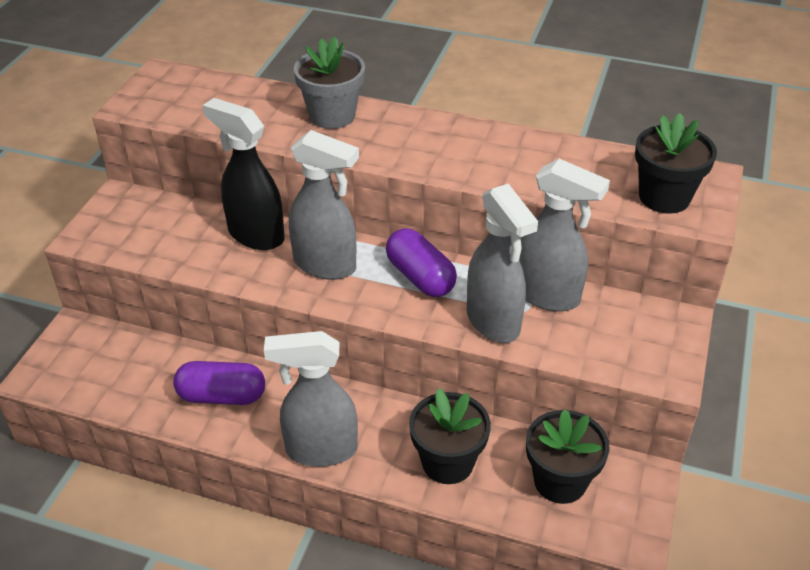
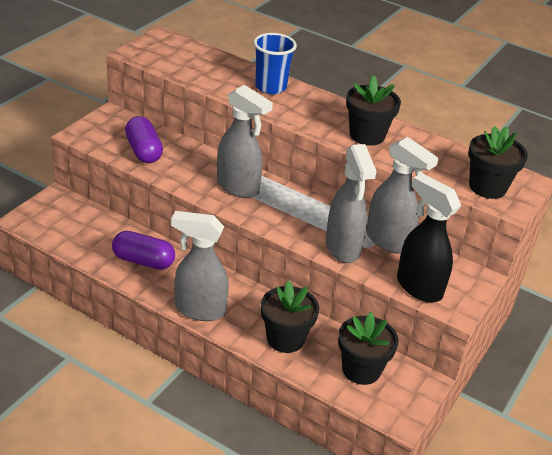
camera: 10 degrees right, 5 degrees down
(255, 235) = (196, 158): black spray bottle -> black spray bottle (418, 287)
(332, 115) = (270, 87): grey flower pot -> blue cup
(420, 277) = (301, 209): purple capsule -> purple capsule (143, 151)
(483, 158) = (367, 135): none -> black flower pot

